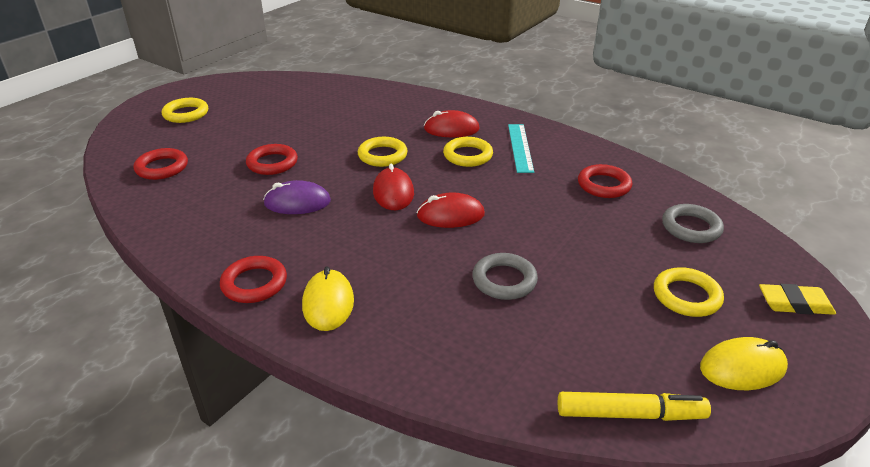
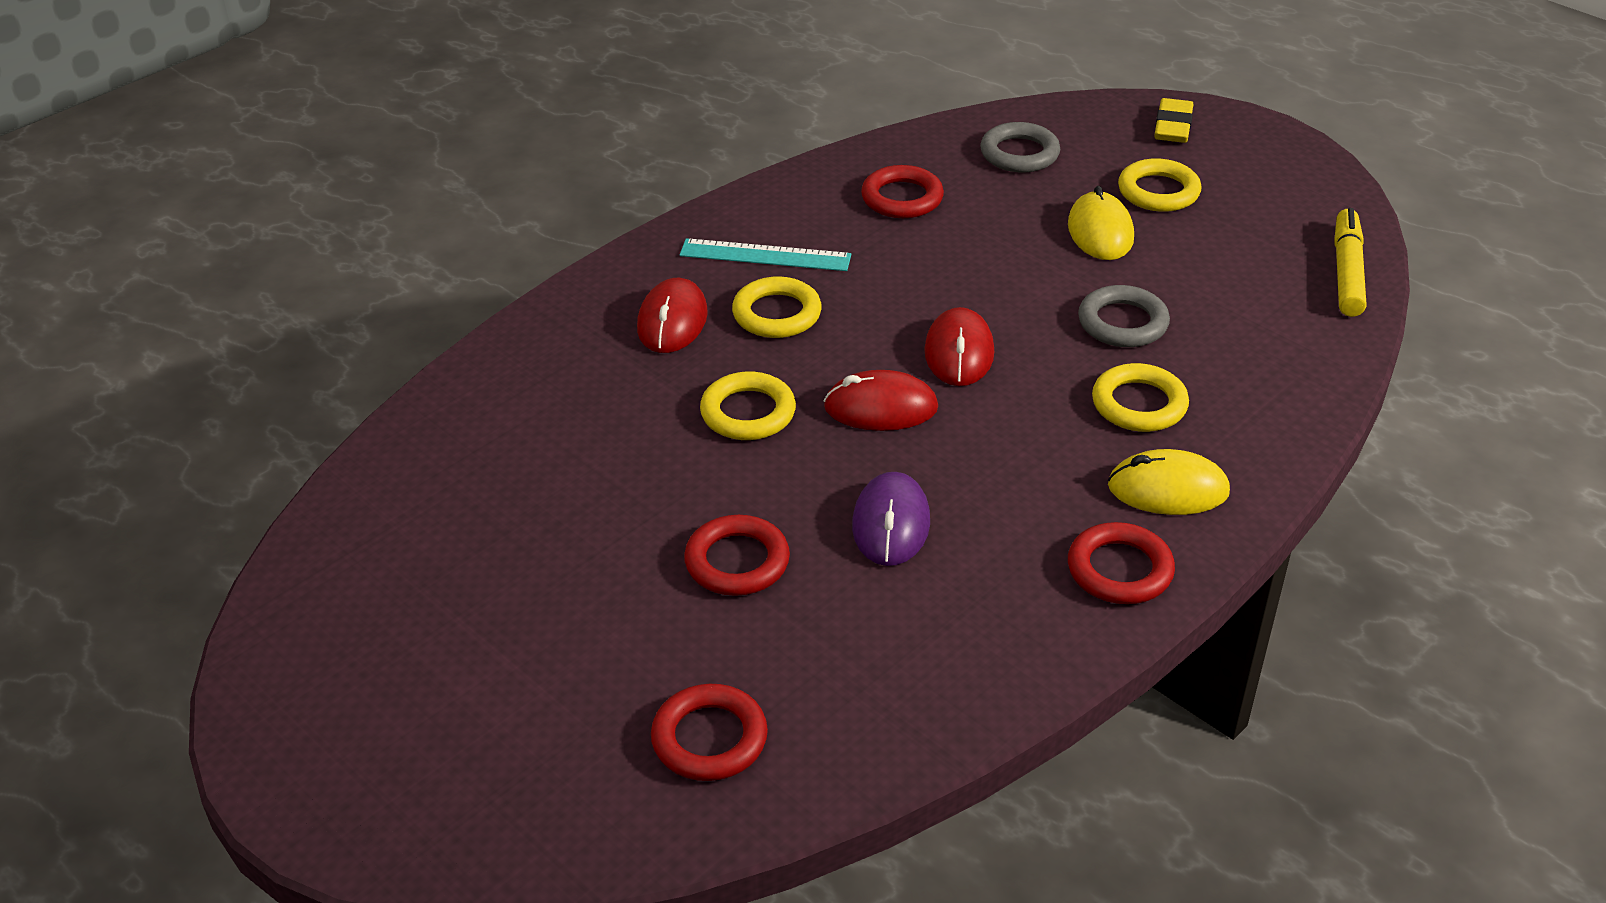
camera: 80 degrees left, 5 degrees up
(186, 114) = (441, 728): yellow ring -> yellow ring (1139, 404)
(742, 368) = (1275, 187): yellow mouse -> yellow mouse (1100, 232)

